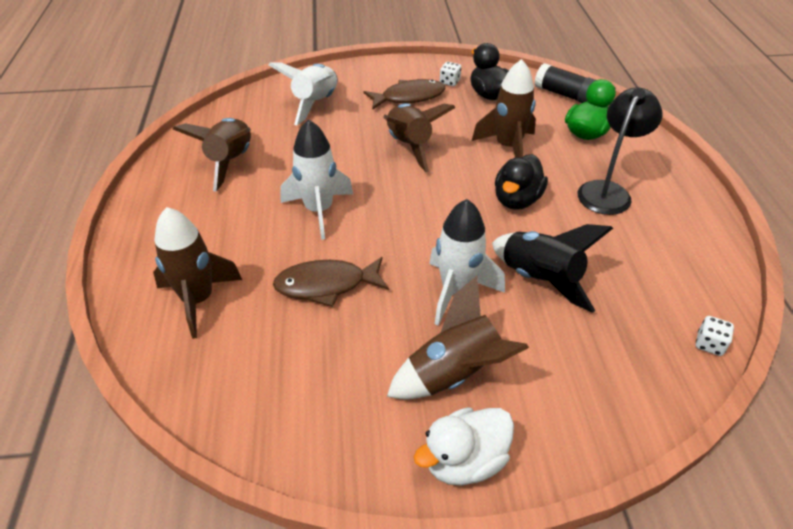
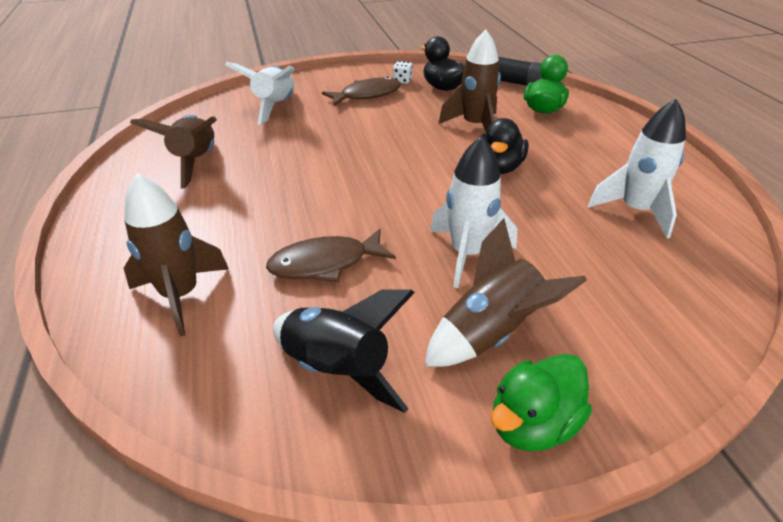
camera: 10 degrees left, 5 degrees down
(319, 211) = (300, 196): white rocket -> white rocket (635, 211)
(409, 146) = (379, 133): brown rocket -> none
(464, 461) = (533, 424): white duck -> green duck
(540, 279) = (547, 233): black rocket -> black rocket (336, 370)
(607, 191) = (581, 152): black lamp -> none
(709, 344) = (734, 271): white dice -> none

